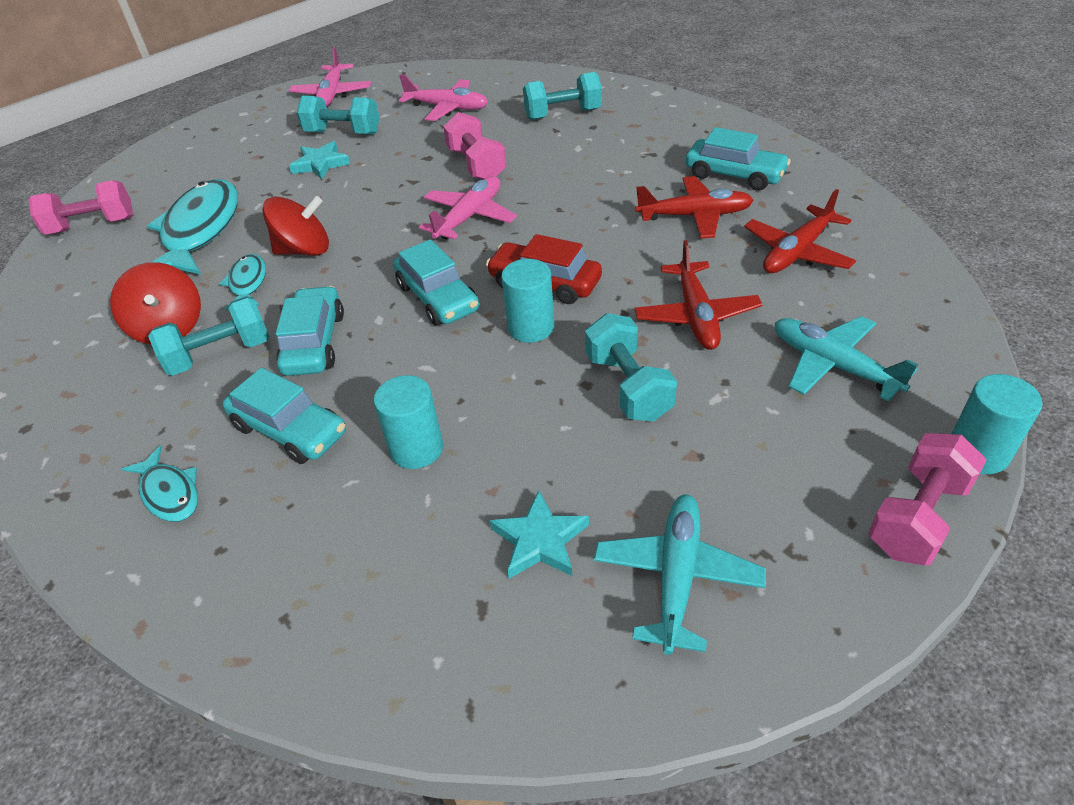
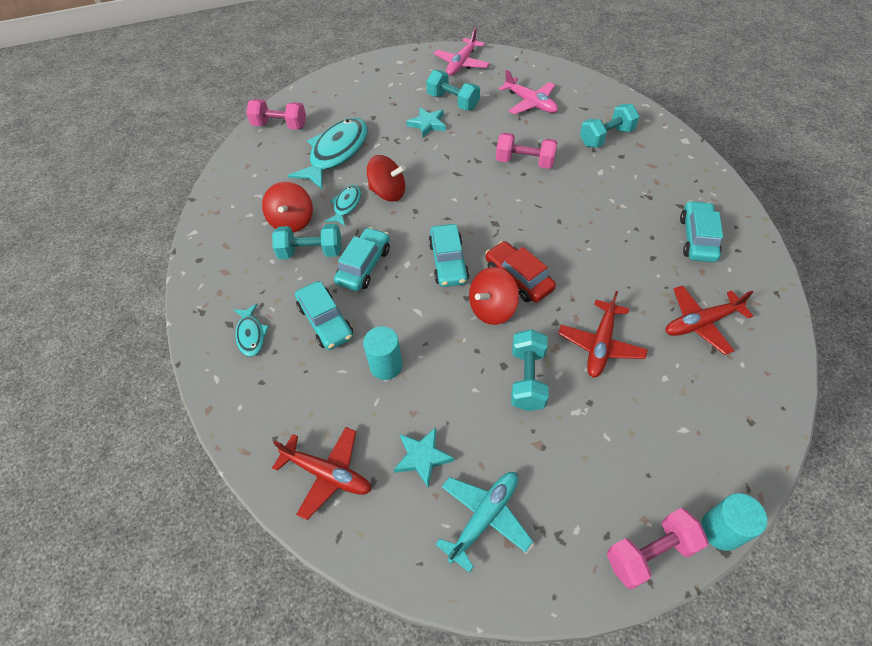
camera: 25 degrees right, 10 degrees up
(469, 217) = (498, 205): pink plane -> none
(477, 165) = (525, 162): pink dumbbell -> pink dumbbell turned 75 degrees counterclockwise
(531, 327) = (492, 309): turquoise cylinder -> red spinning top
(563, 114) = (606, 137): turquoise dumbbell -> turquoise dumbbell turned 45 degrees counterclockwise
(695, 216) = (647, 263): red plane -> red plane (328, 474)
(734, 175) = (697, 238): turquoise car -> turquoise car turned 135 degrees counterclockwise
(832, 365) = (667, 422): turquoise plane -> none

